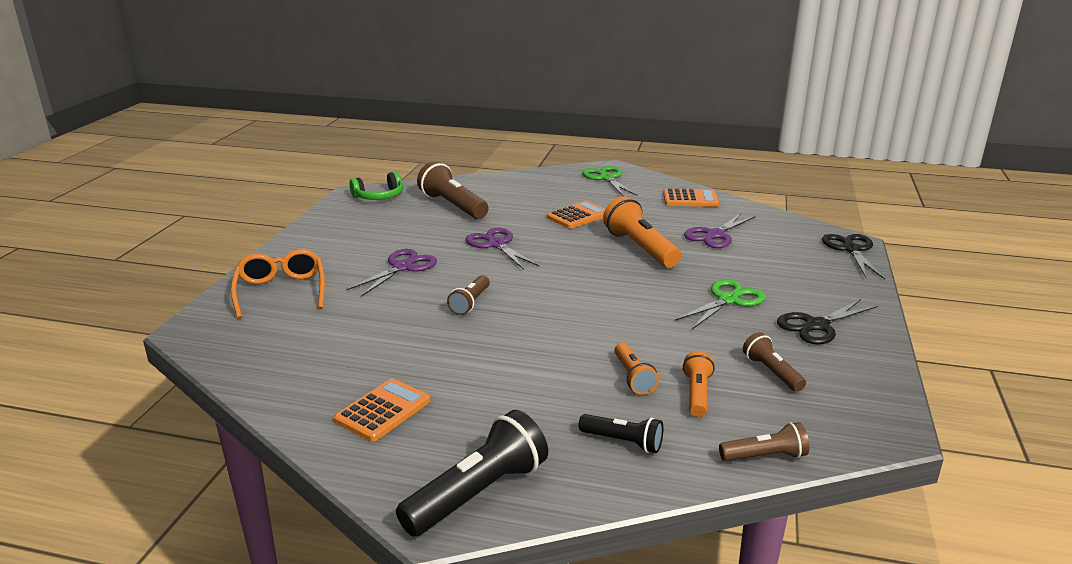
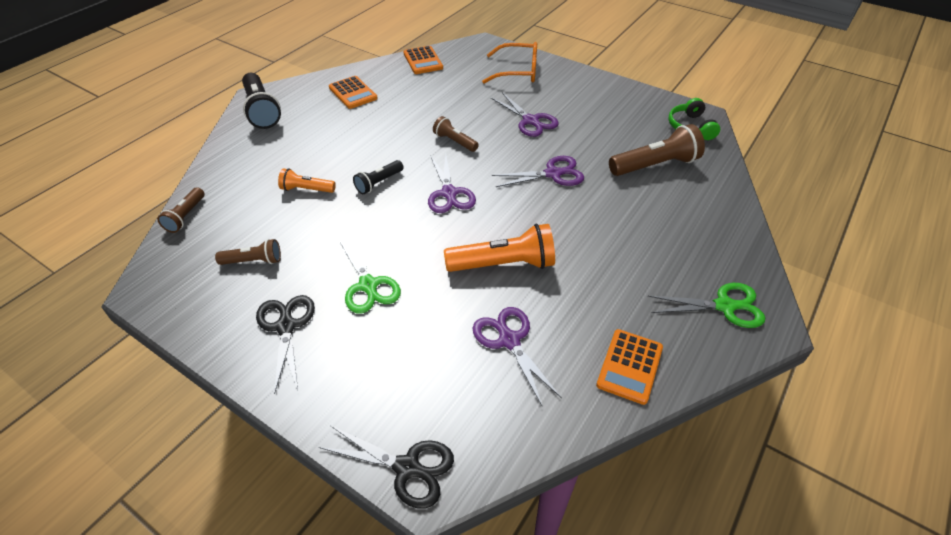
camera: 110 degrees right, 20 degrees up
(567, 288) = (449, 193): none -> purple scissors
(578, 216) = (603, 243): orange calculator -> orange calculator (423, 61)
(623, 442) = (251, 165): black flashlight -> black flashlight (378, 183)
(697, 394) = (264, 212): orange flashlight -> none

